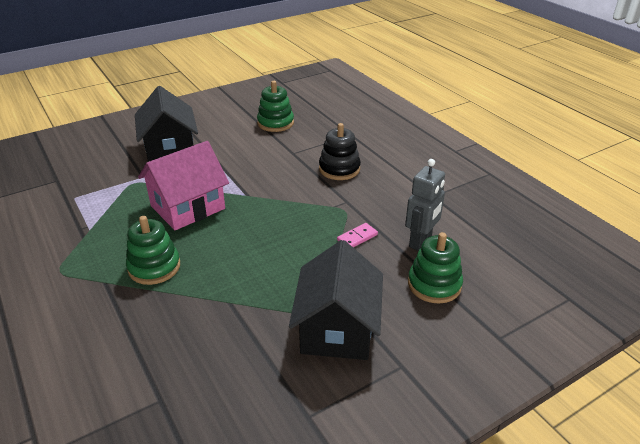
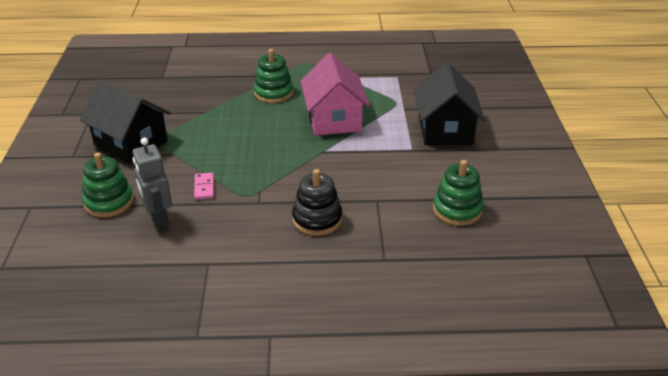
camera: 120 degrees right, 0 degrees up
(170, 149) = (445, 130): black house -> black house turned 75 degrees clockwise

